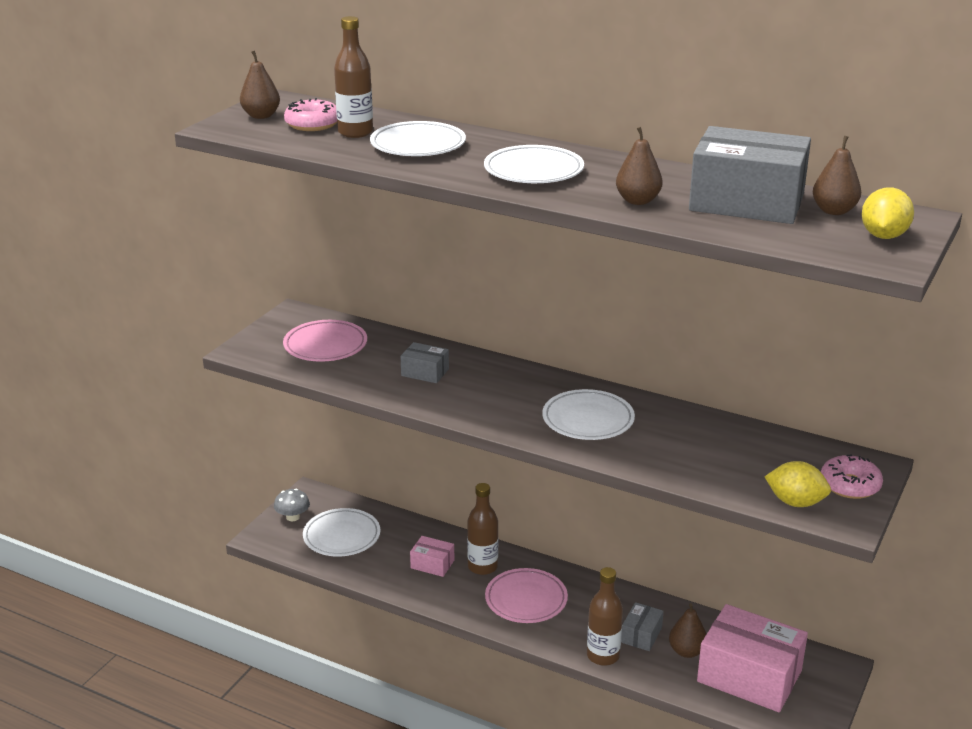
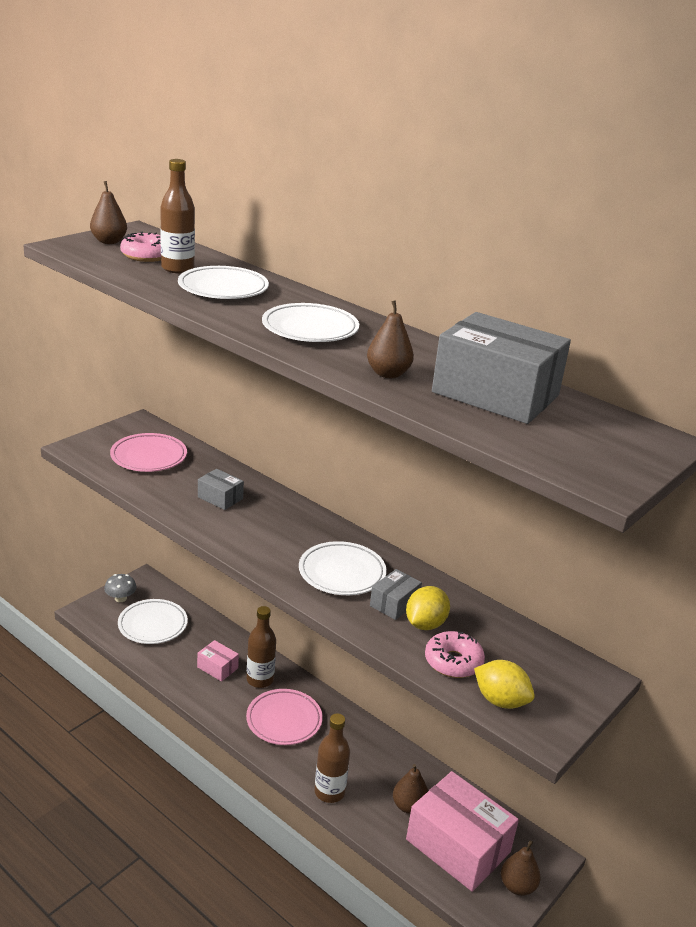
camera: 10 degrees right, 0 degrees up
(641, 635) = (373, 779): grey box -> grey box (394, 603)
(834, 211) = (579, 418): brown pear -> brown pear (517, 886)
(850, 485) = (564, 694): pink donut -> pink donut (453, 662)
(883, 236) = (615, 453): yellow lemon -> yellow lemon (425, 624)

